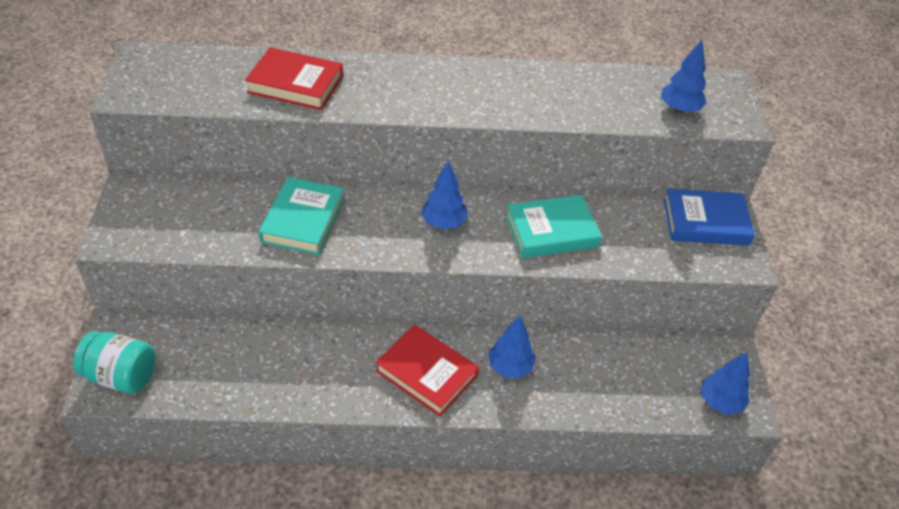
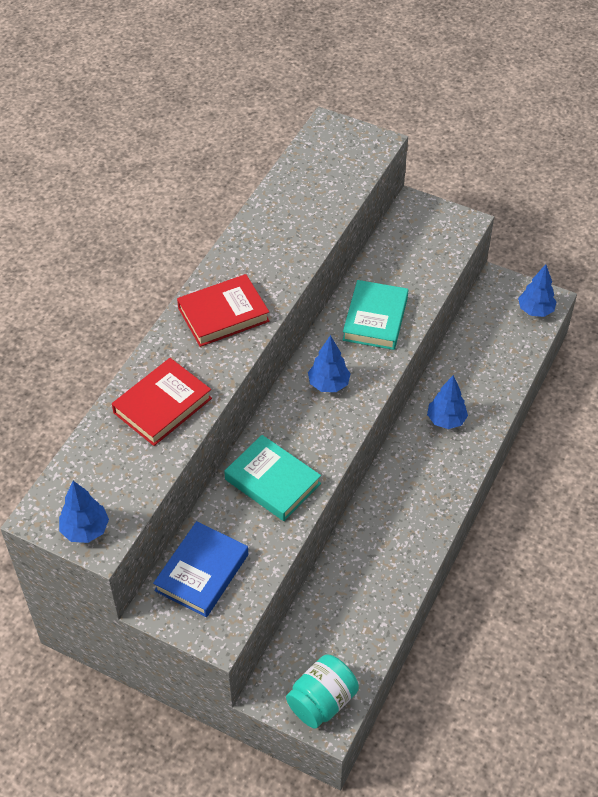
camera: 60 degrees left, 5 degrees up
(426, 373) = (426, 477): red book -> red book (223, 314)
(679, 109) = (344, 169): blue tree -> blue tree (85, 530)
(705, 222) = (415, 222): blue book -> blue book (202, 572)

